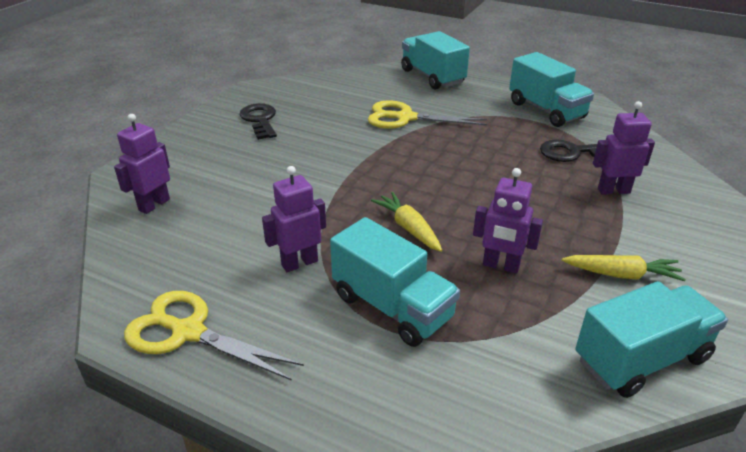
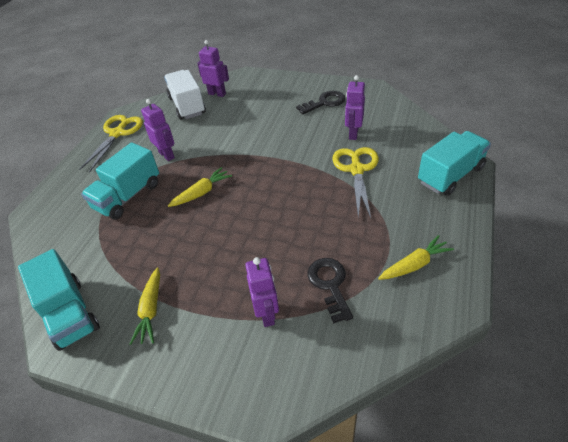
camera: 85 degrees right, 10 degrees up
(164, 238) = (187, 106): none -> white truck
(501, 266) = (162, 241): purple robot -> purple robot (353, 134)
(546, 110) = (415, 264): turquoise truck -> yellow carrot

